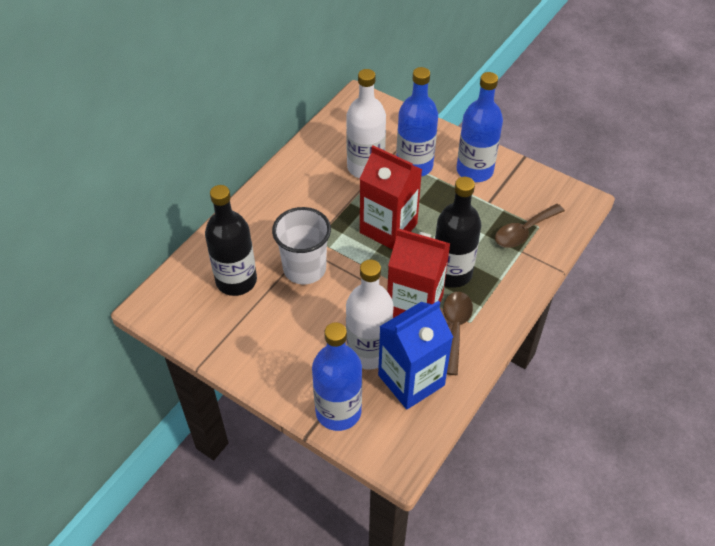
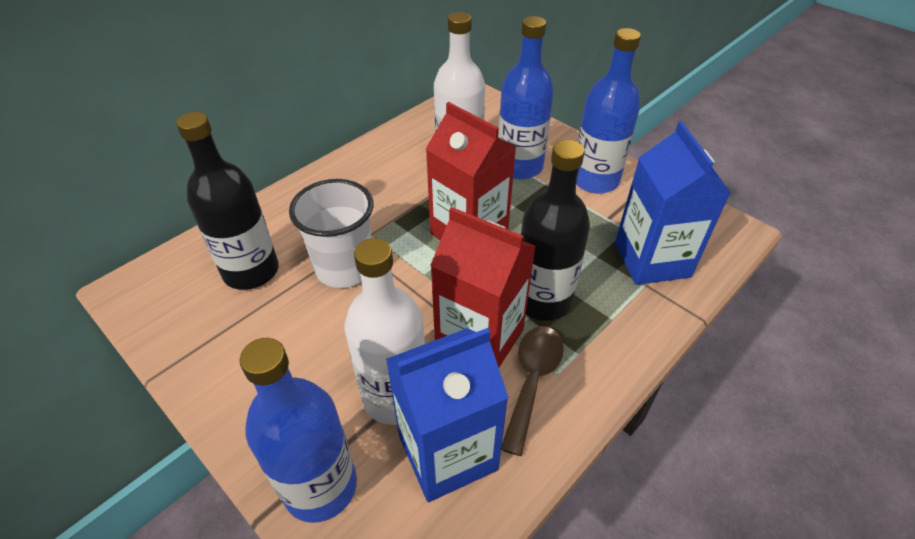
camera: 10 degrees right, 5 degrees down
(524, 231) = (652, 260): brown spoon -> blue carton

